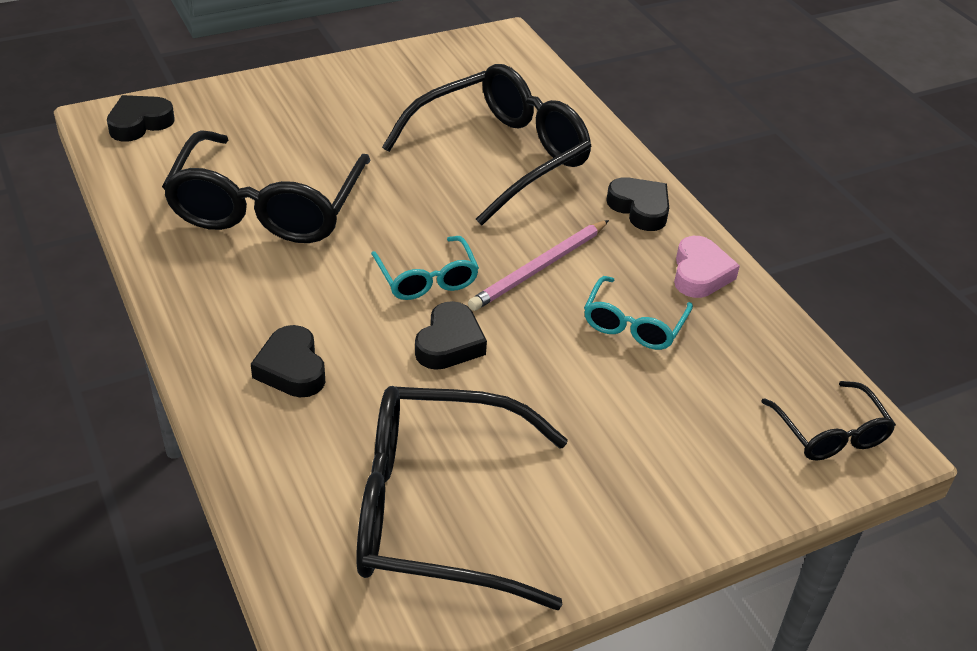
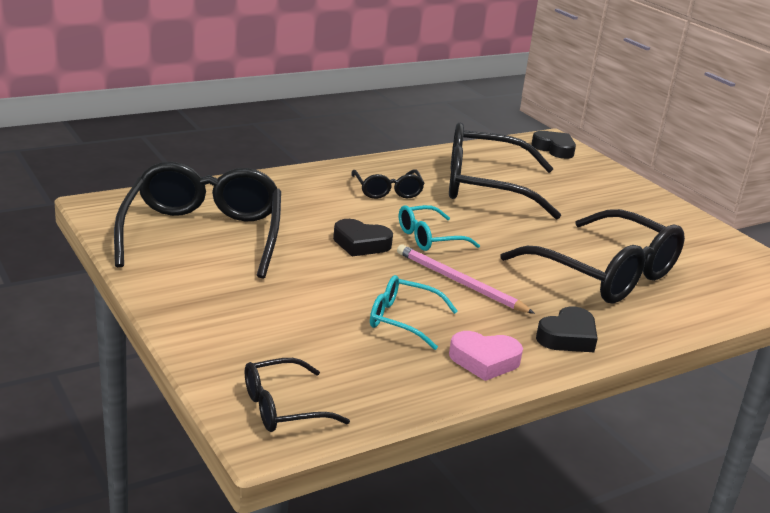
camera: 85 degrees right, 15 degrees down
(281, 302) = (387, 191): none -> black glasses
(291, 369) = (325, 194): black heart -> none

